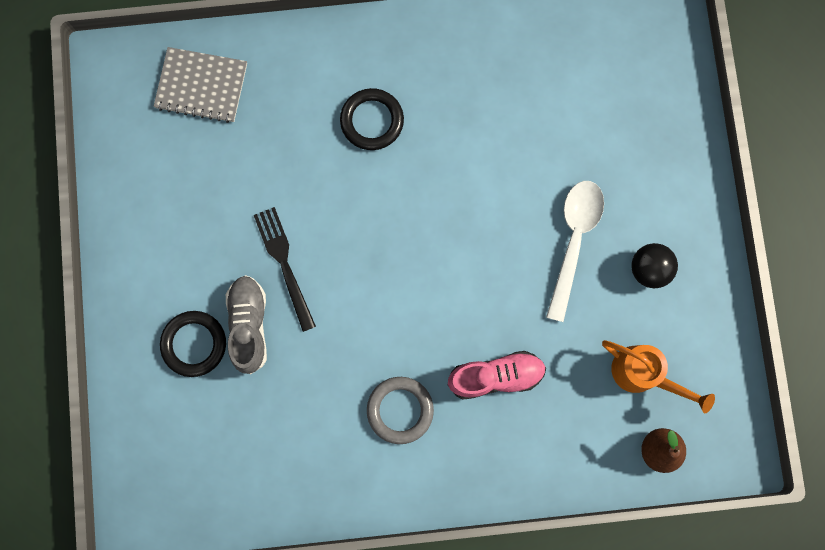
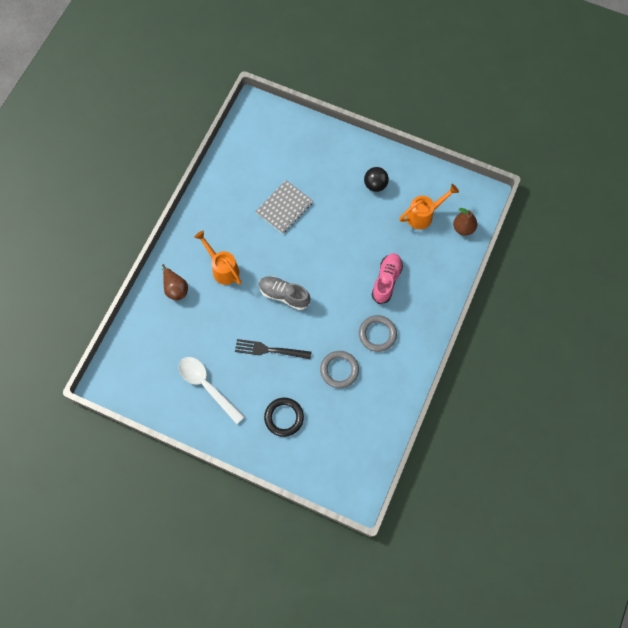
camera: 60 degrees left, 10 degrees down
(201, 86) = (149, 341): grey notebook -> grey notebook (284, 207)
(249, 325) = (291, 384): grey shoe -> grey shoe (284, 295)
(302, 73) = (175, 288): none -> brown pear
(311, 384) = (339, 370): none -> grey ring
(372, 121) = (222, 268): black ring -> orange watering can
(574, 240) = (341, 209): white spoon -> white spoon (207, 386)

